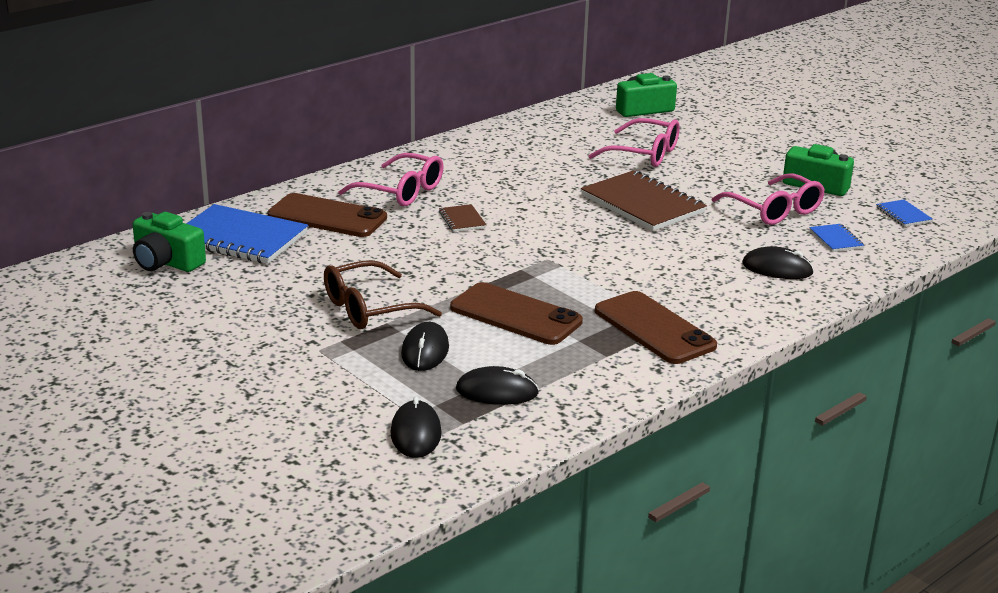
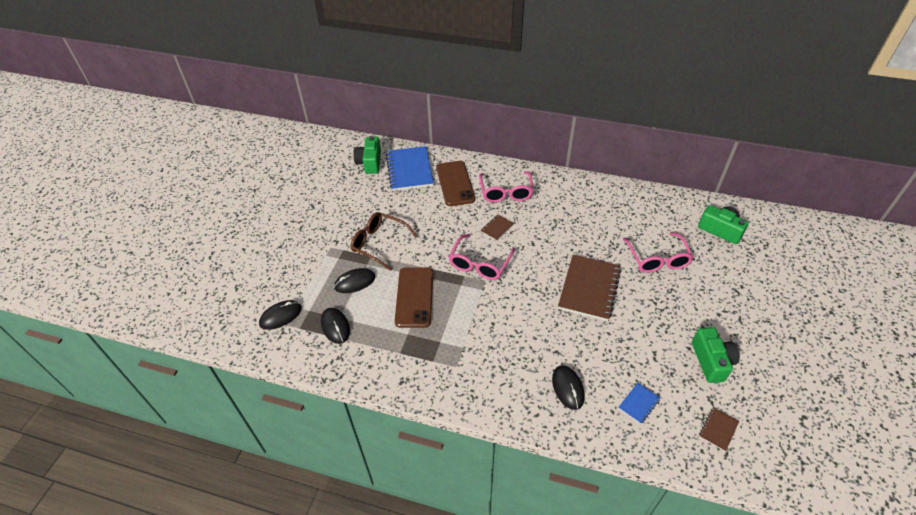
camera: 60 degrees right, 20 degrees up
(654, 328) = (445, 360): brown phone -> none
(774, 210) = (647, 354): pink glasses -> pink glasses (480, 264)
(903, 215) = (718, 429): blue notebook -> brown notebook

